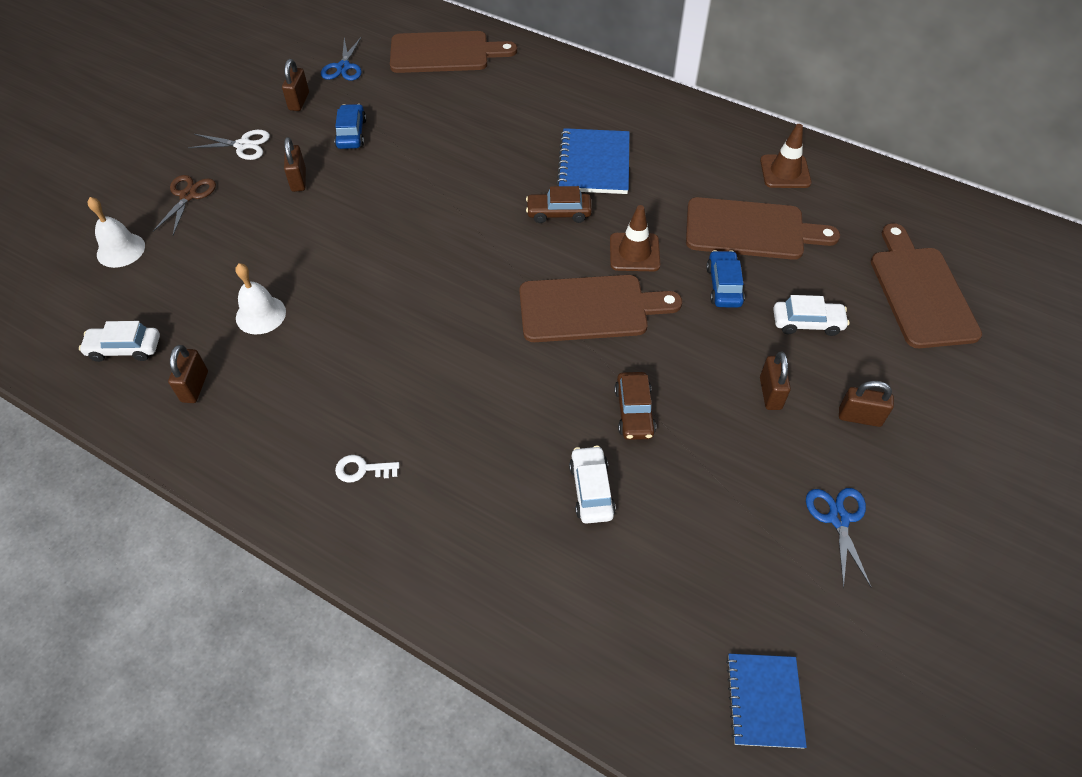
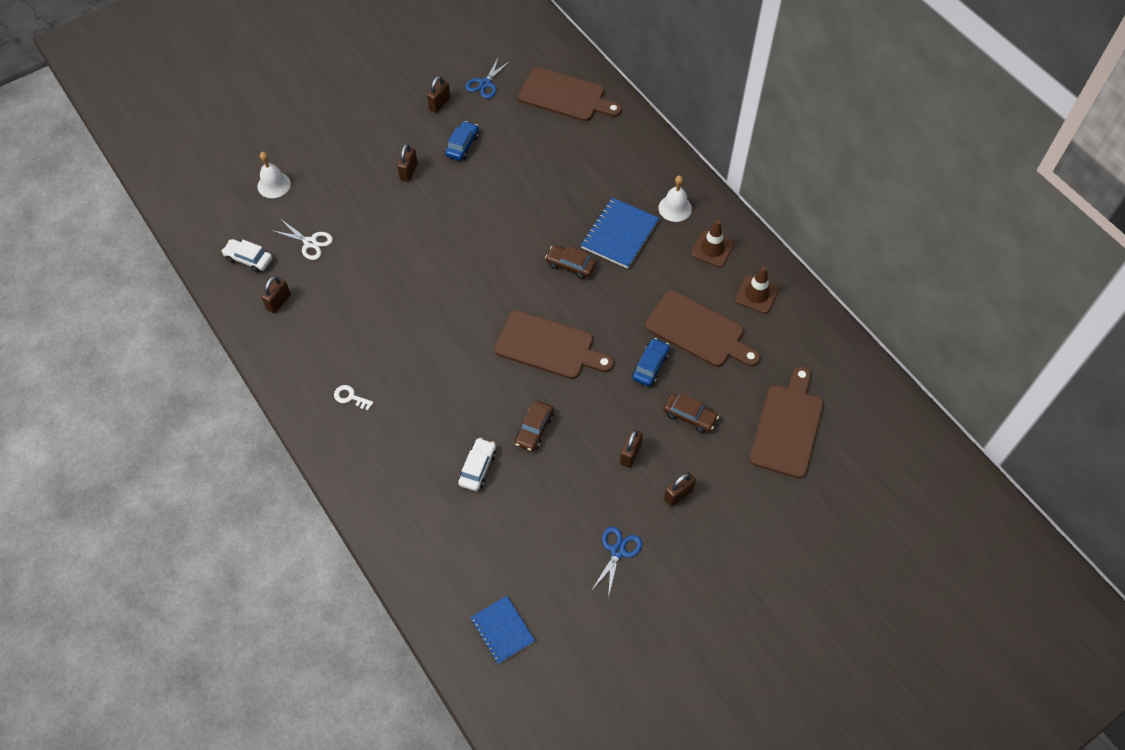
camera: 25 degrees right, 5 degrees up
(188, 195) = (332, 157): brown scissors -> none
(243, 145) = (385, 129): white scissors -> white scissors (310, 243)
(260, 314) = (338, 267): white bell -> white bell (675, 208)
(634, 252) = (604, 316): brown traffic cone -> brown traffic cone (712, 249)
(764, 701) = (502, 630): blue notebook -> blue notebook turned 60 degrees counterclockwise
(807, 323) = (690, 416): white car -> brown car
(859, 417) = (678, 494): brown padlock -> brown padlock turned 75 degrees counterclockwise

